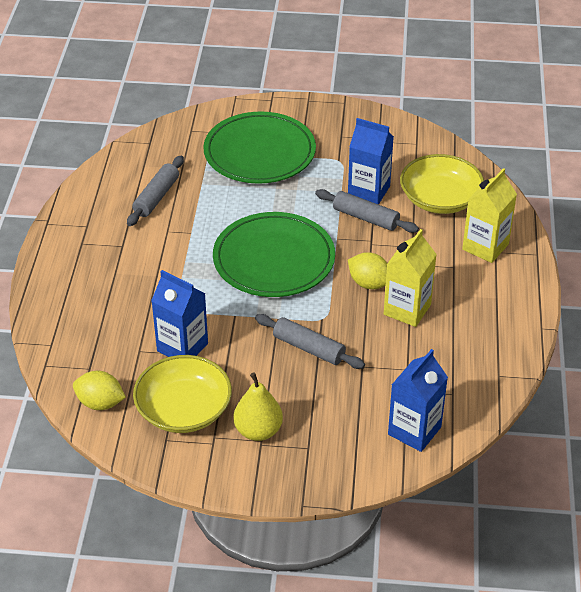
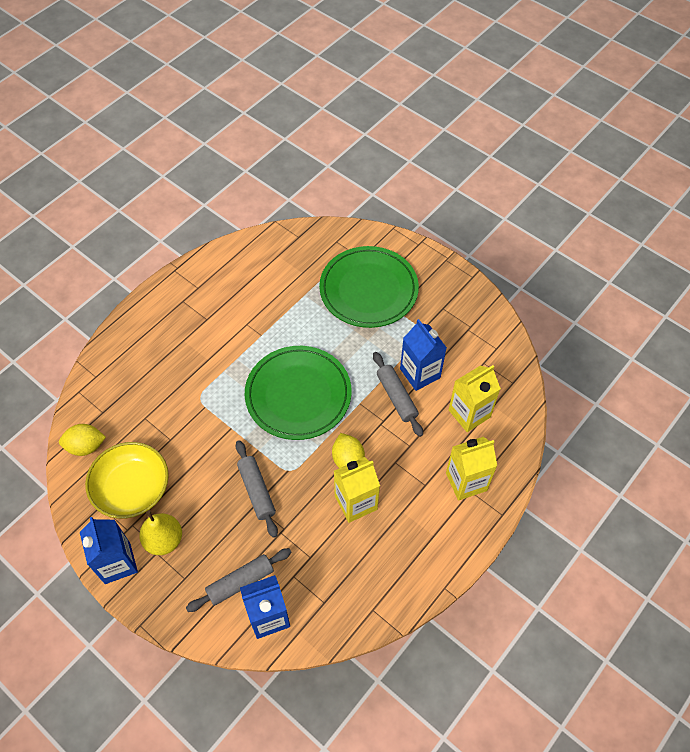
camera: 35 degrees right, 15 degrees up
(100, 403) = (86, 446): yellow lemon -> yellow lemon turned 60 degrees counterclockwise
(156, 197) = (263, 289): grey rolling pin -> grey rolling pin (240, 582)
(182, 347) = (174, 433): blue carton -> blue carton (117, 563)
(440, 199) = (469, 413): yellow bowl -> yellow carton

